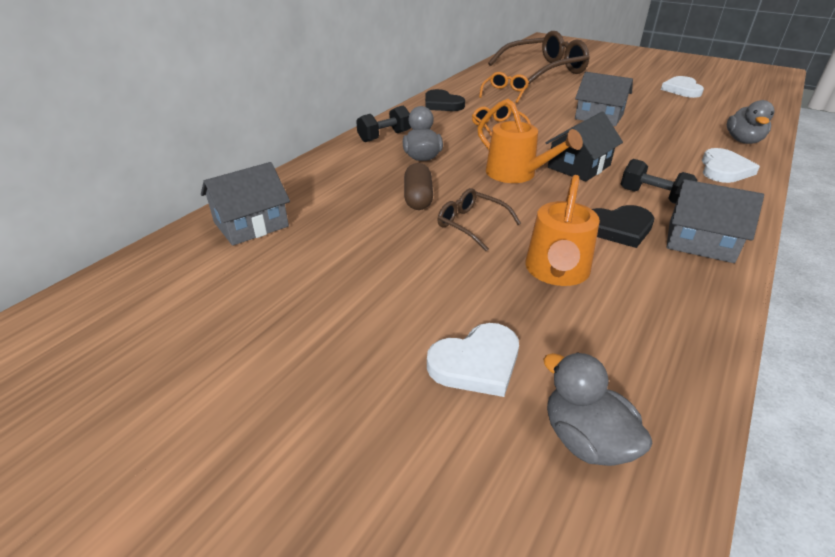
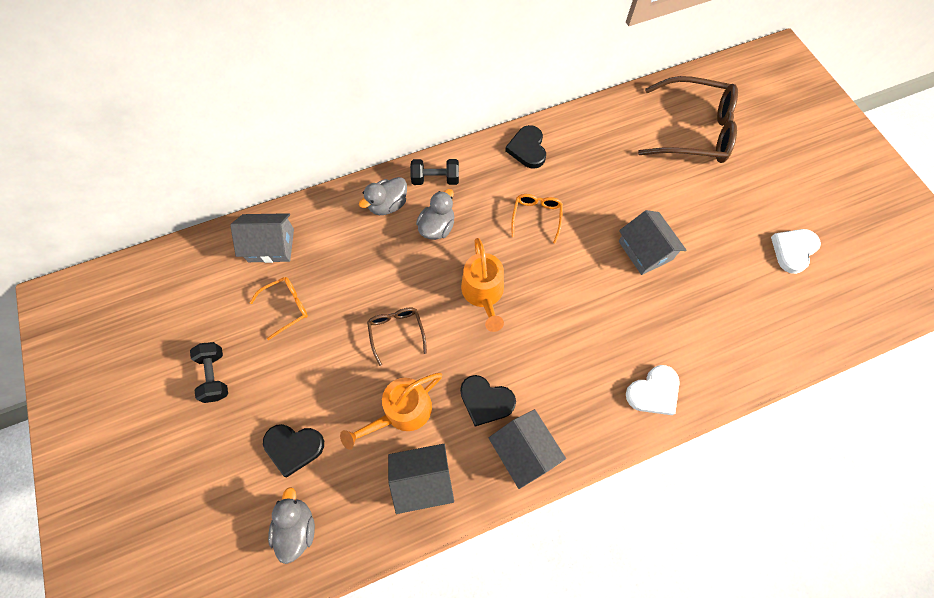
camera: 35 degrees right, 30 degrees up
(418, 198) = (389, 279): brown capsule -> none
(476, 363) = (294, 447): white heart -> black heart
(505, 93) = (604, 158): orange glasses -> orange glasses (286, 307)
(579, 166) = (541, 313): black house -> black house (422, 479)
(653, 197) = (552, 385): black dumbbell -> black dumbbell (215, 375)
(743, 141) = (730, 367): grey duck -> grey duck (388, 205)

